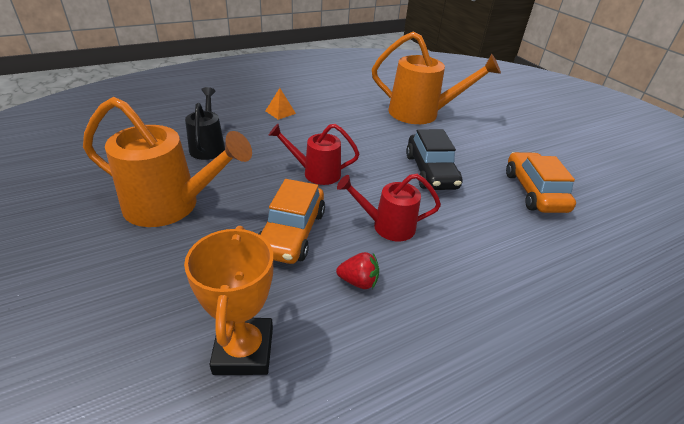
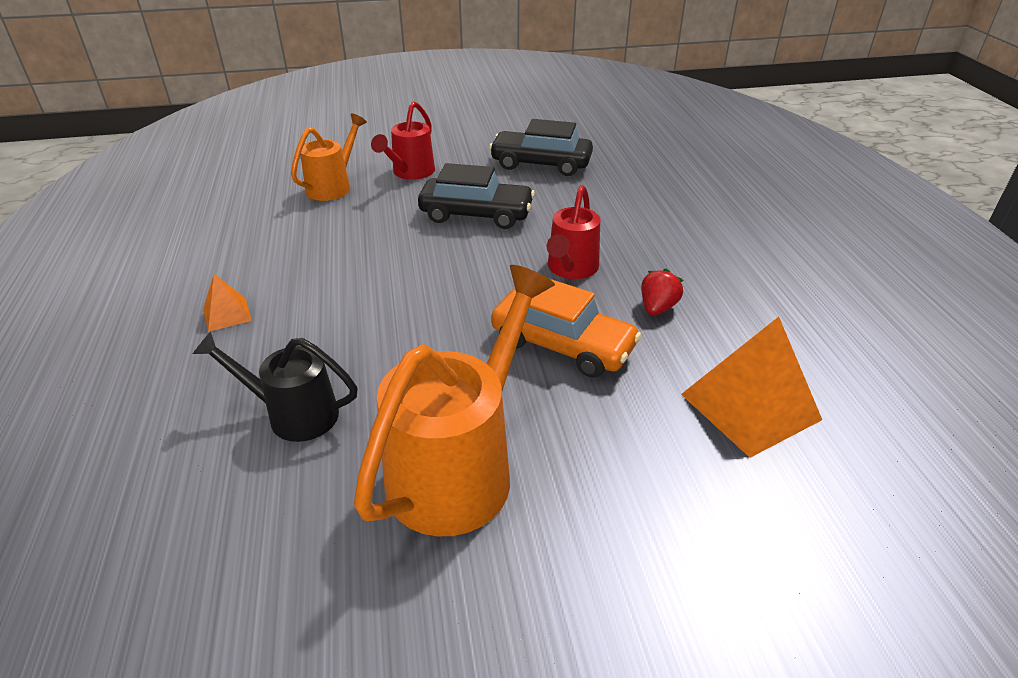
camera: 70 degrees left, 0 degrees up
(243, 350) = (750, 406): orange trophy -> orange pyramid
(316, 173) = (437, 304): red watering can -> red watering can (410, 173)
(421, 114) = (333, 186): orange watering can -> orange watering can, size x0.59
(534, 191) = (541, 164): orange car -> black car

